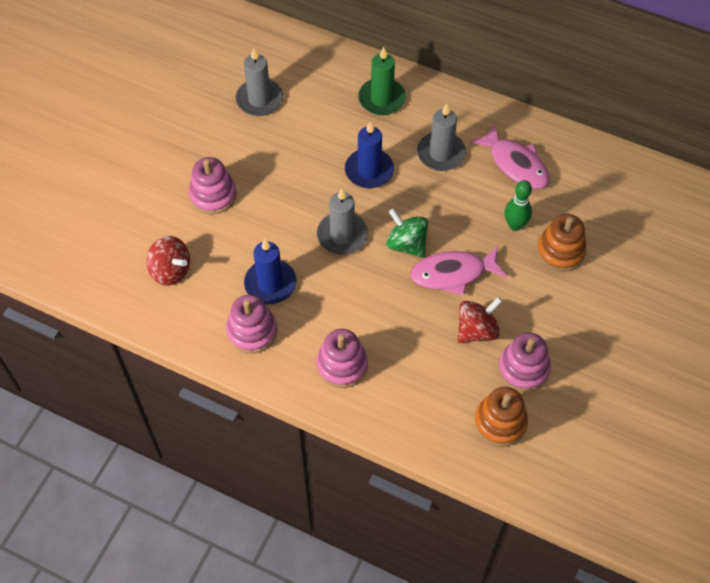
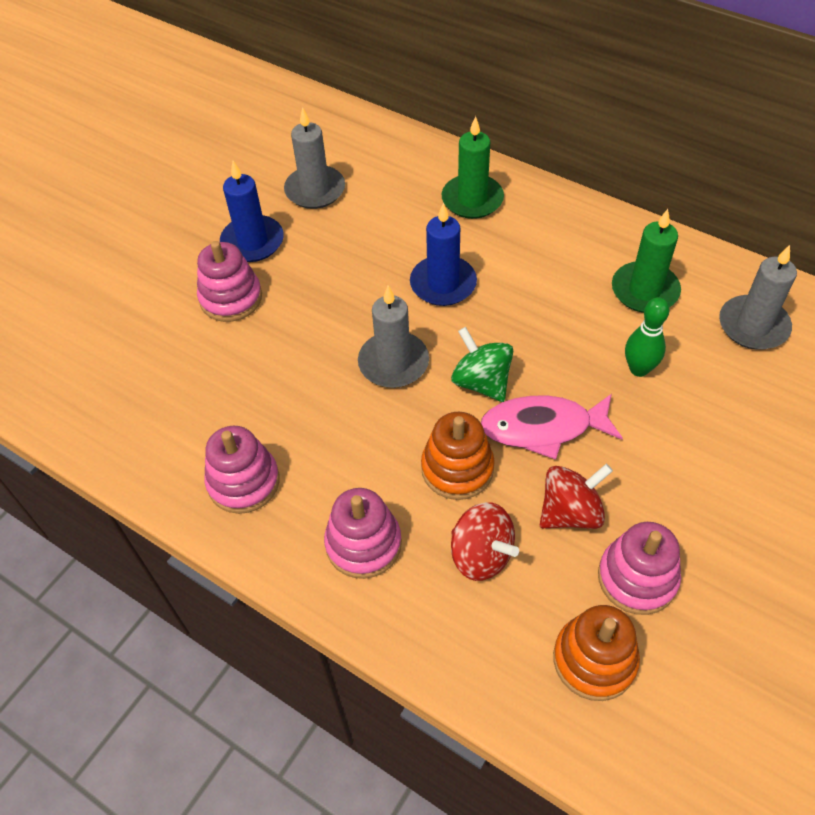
camera: 10 degrees right, 5 degrees down
(170, 271) = (152, 389): red spinning top -> red spinning top (481, 555)
(270, 284) = (283, 418): blue candle -> blue candle (252, 242)
(441, 153) = (543, 270): grey candle -> grey candle (753, 326)
(515, 164) = (644, 290): pink fish -> green candle
(560, 251) = (703, 411): orange stacking toy -> orange stacking toy (457, 468)

